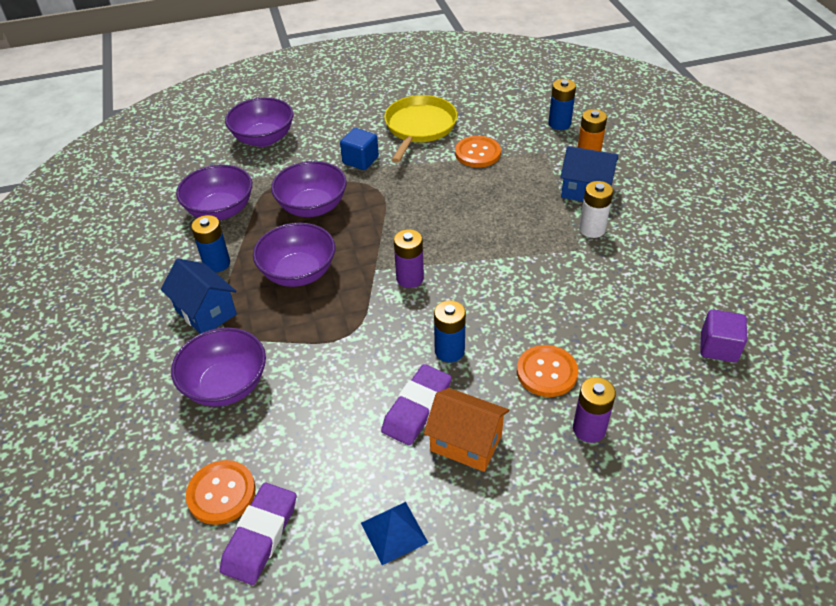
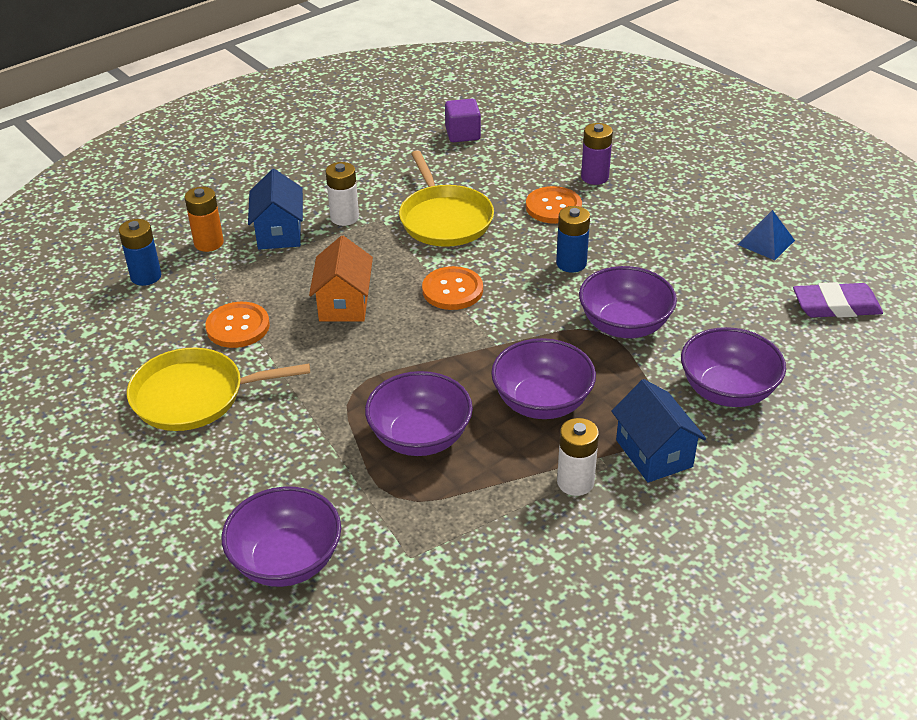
camera: 115 degrees left, 5 degrees down
(205, 312) = (654, 453): blue house -> blue house turned 45 degrees counterclockwise
(217, 263) = (575, 482): blue battery -> white battery
(220, 210) = (478, 529): purple bowl -> purple bowl (624, 325)
(221, 493) = (827, 343): orange button -> orange button (452, 290)
(360, 160) = (298, 428): blue cube -> none
(410, 278) = (494, 315): purple battery -> none
(417, 408) = (648, 264): purple eraser -> none
(466, 442) = (659, 230): orange house -> orange house (344, 303)
(561, 288) = (444, 219): none -> yellow pan

